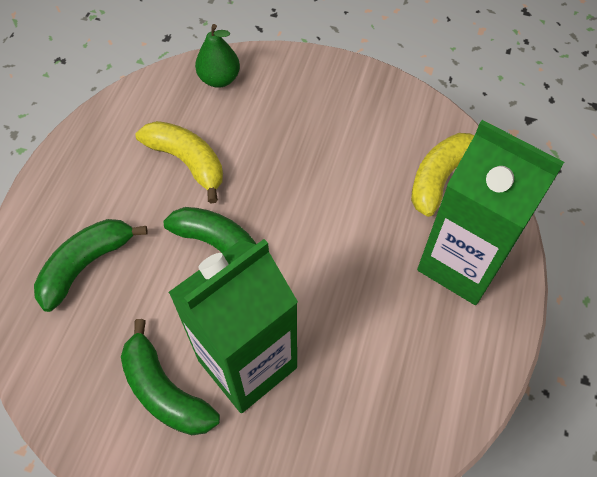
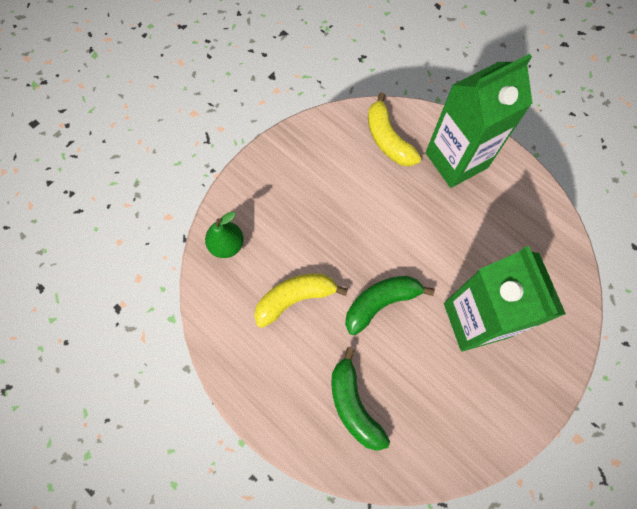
camera: 65 degrees left, 10 degrees up
(165, 391) = (475, 381): green banana -> none

